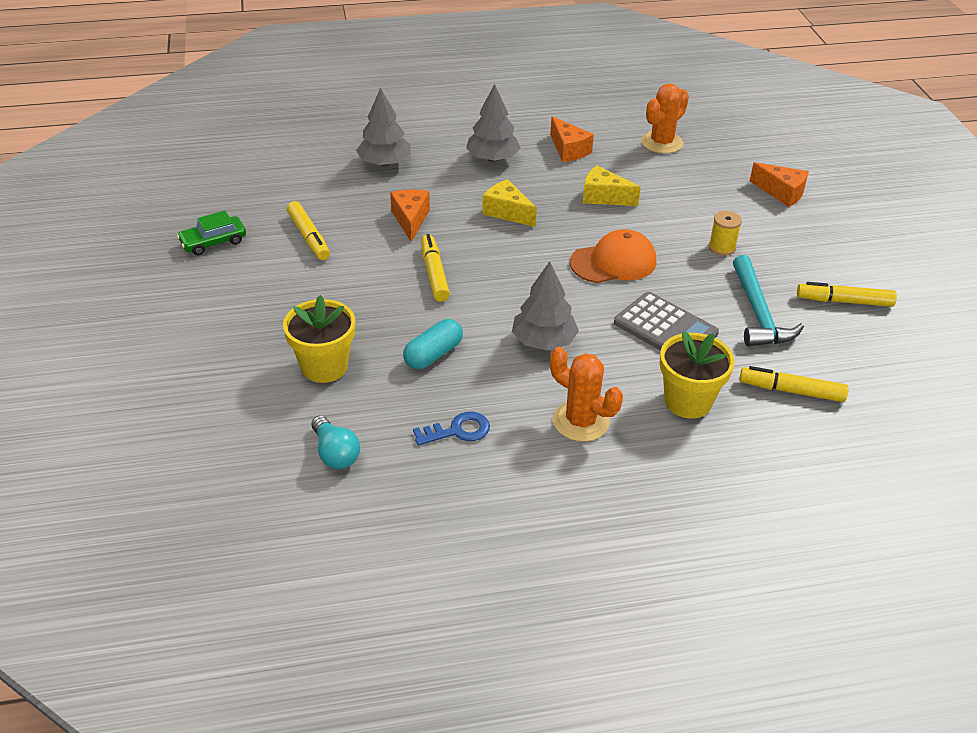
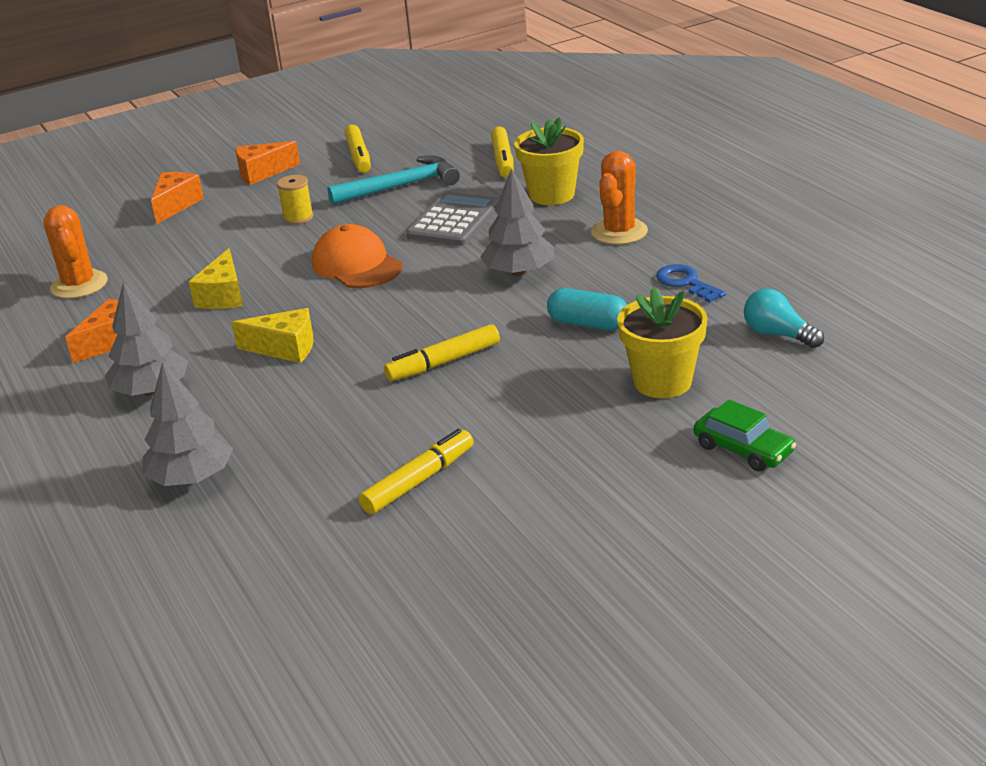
camera: 105 degrees left, 10 degrees down
(213, 242) = (480, 565): green car -> green car (743, 449)
(335, 453) = (778, 334): turquoise light bulb -> turquoise light bulb turned 90 degrees counterclockwise
(410, 220) = (336, 411): orange cheese -> orange cheese (262, 173)
(507, 212) = (285, 348): yellow cheese -> yellow cheese turned 105 degrees counterclockwise
(661, 143) = (79, 285): orange cactus -> orange cactus turned 45 degrees clockwise

